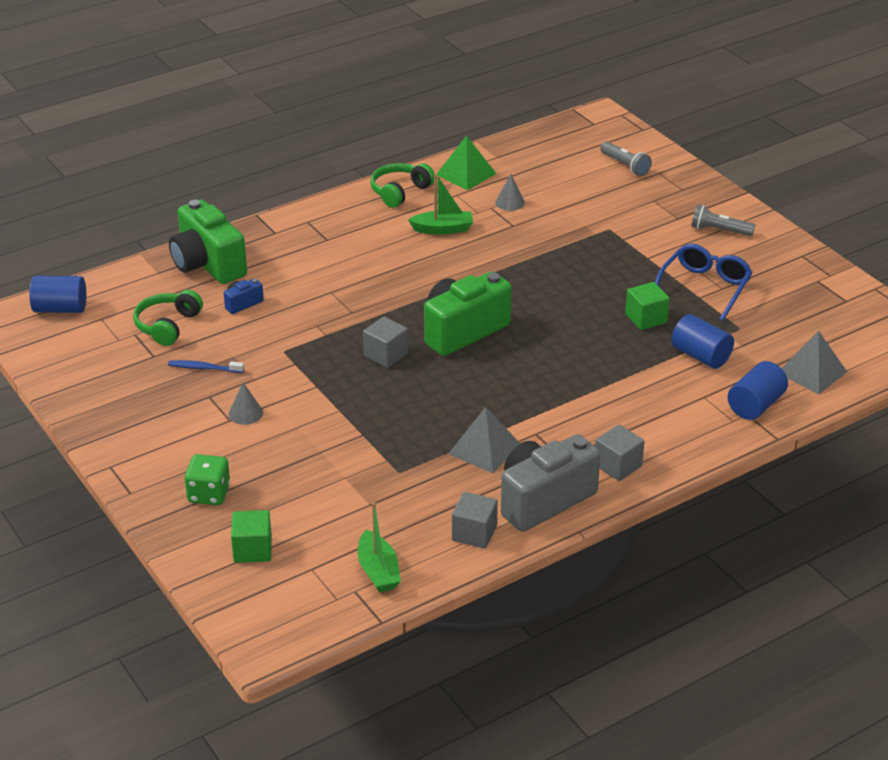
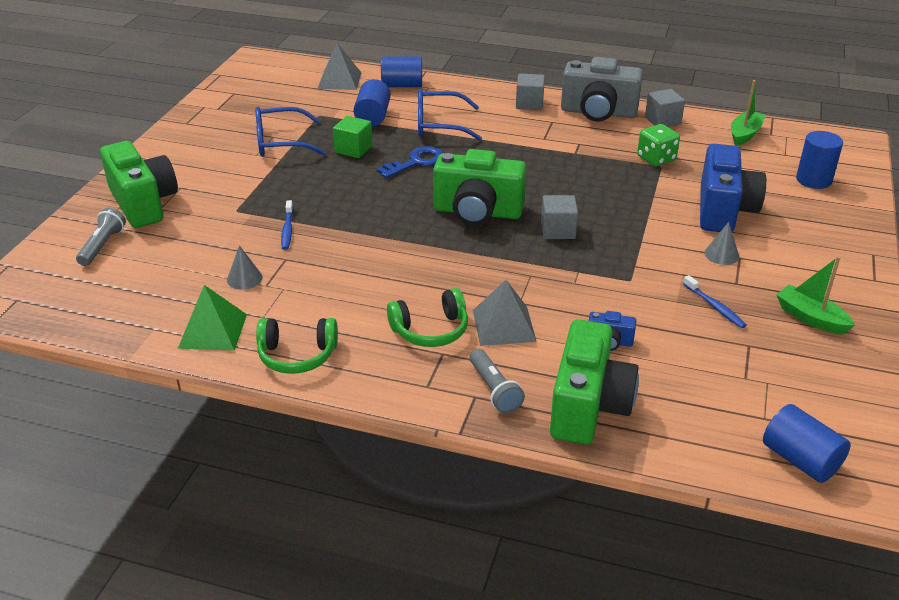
camera: 130 degrees left, 0 degrees up
(167, 326) = (704, 365): green headphones -> green headphones (430, 330)
(209, 494) = (811, 222): green dice -> green dice (656, 159)
(252, 550) = (813, 180): green cube -> blue cylinder
(291, 458) = (723, 210): none -> blue camera
(443, 229) = (338, 293): green boat -> green boat (811, 318)
(484, 449) = (588, 148): grey pyramid -> grey pyramid (503, 325)
(552, 240) = (287, 229): none -> blue toothbrush
(581, 339) = (416, 162): none -> blue key
(637, 385) = (439, 125): none -> blue glasses
(670, 196) = (143, 203): none -> green camera
(719, 230) = (183, 164): grey flashlight -> grey flashlight (494, 390)

